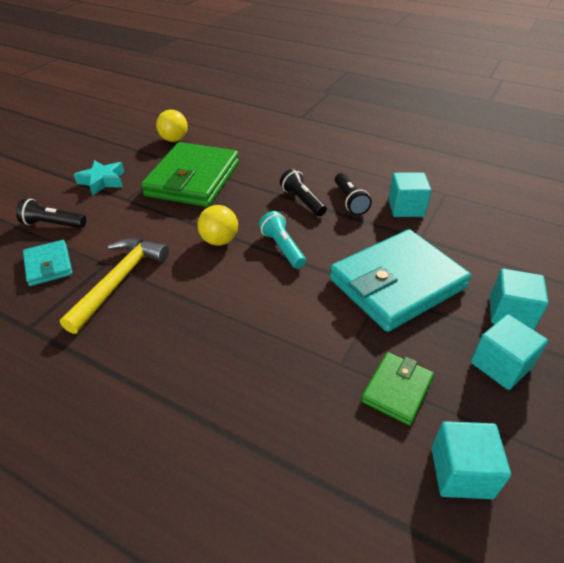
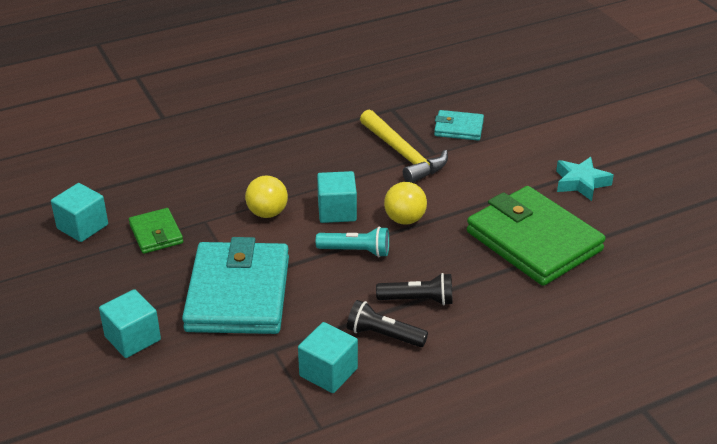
camera: 125 degrees right, 5 degrees down
(53, 224) = (521, 140): black flashlight -> none
(174, 139) = (649, 258): yellow ball -> yellow ball (267, 213)
(501, 365) = (107, 295): turquoise cube -> turquoise cube (337, 211)

